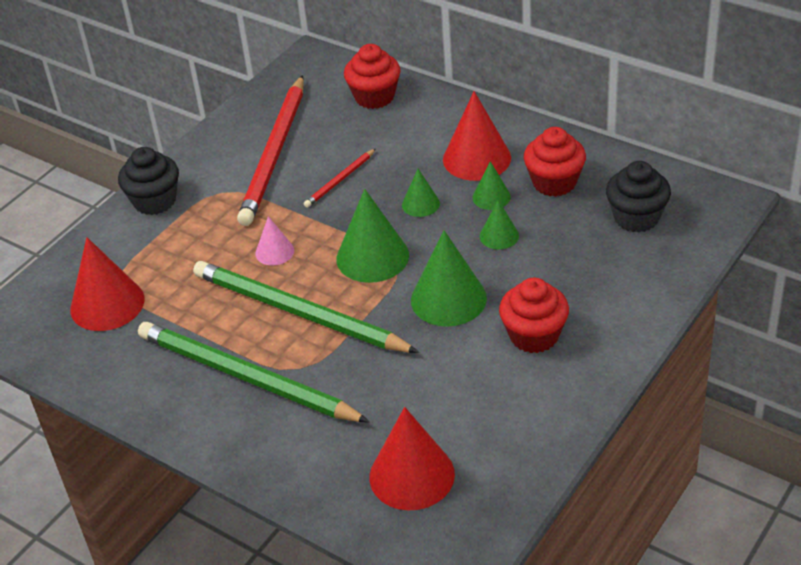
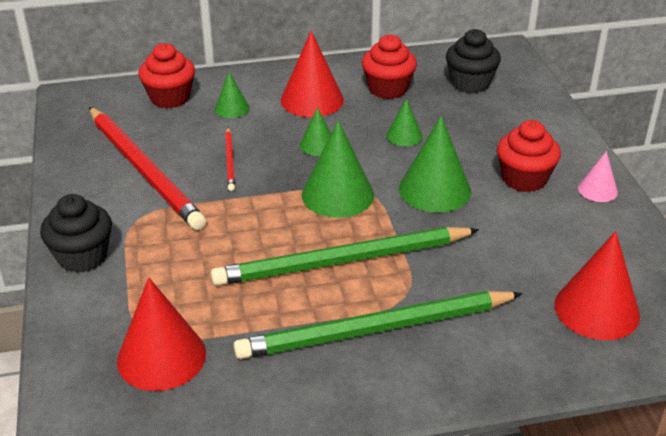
camera: 50 degrees left, 5 degrees down
(274, 252) = (254, 233): pink cone -> pink cone (597, 190)
(491, 197) = (360, 117): green cone -> green cone (232, 108)

